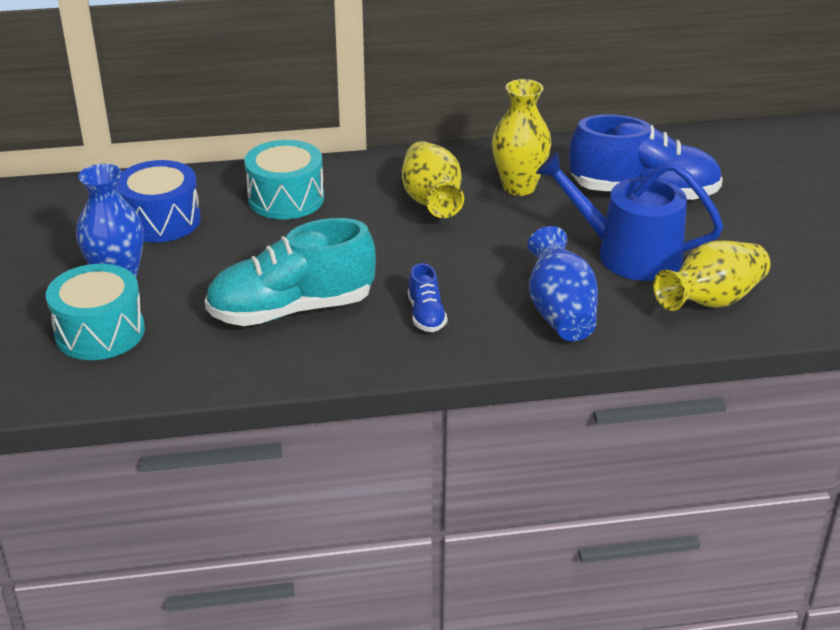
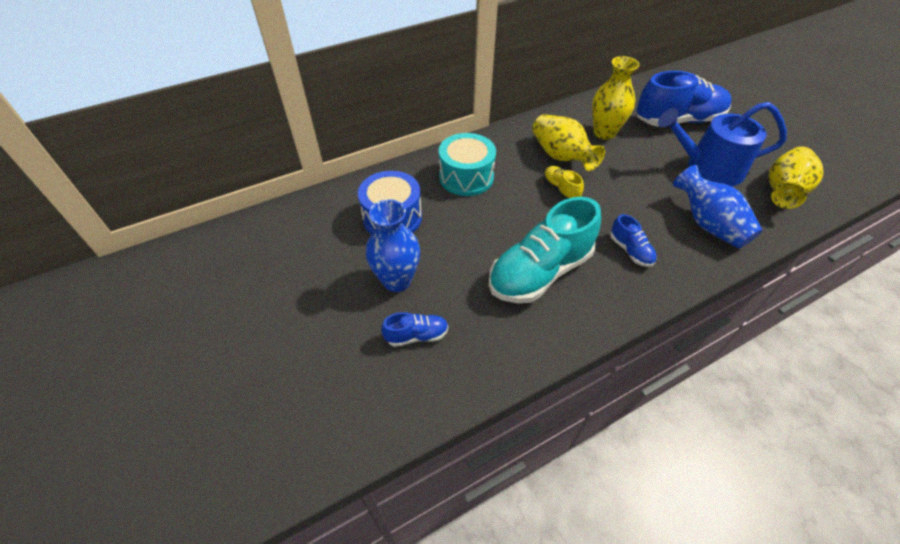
camera: 20 degrees left, 15 degrees up
(100, 332) = (416, 335): turquoise drum -> blue shoe
(396, 236) = (560, 190): none -> yellow shoe

